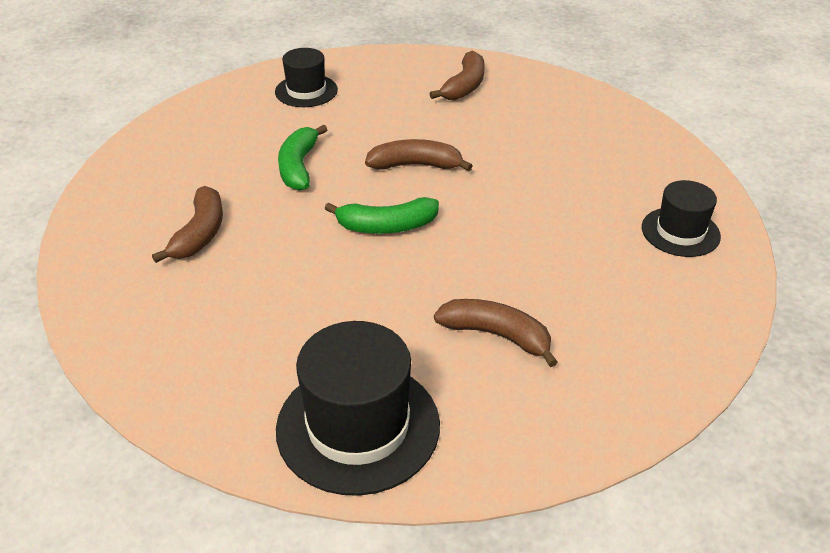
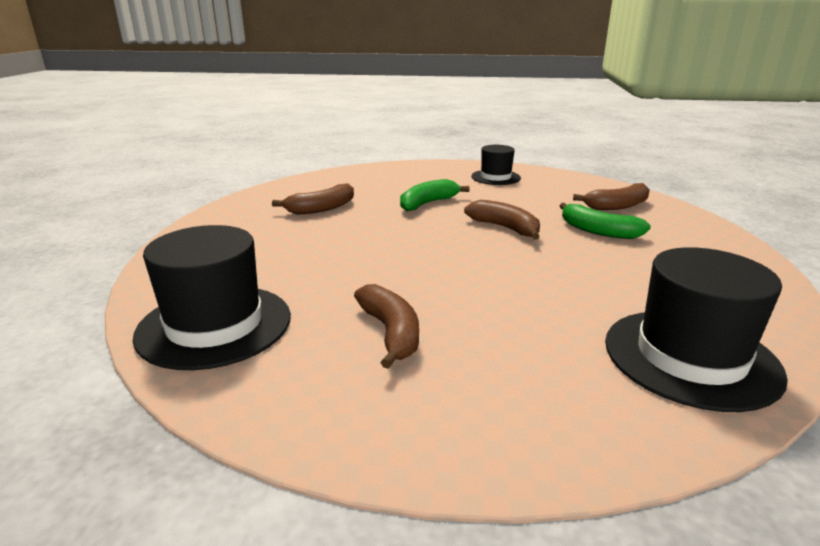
camera: 45 degrees right, 15 degrees down
(386, 226) = (428, 246): green banana -> green banana (598, 231)
(680, 232) = (690, 357): black hat -> black hat, size x1.68

